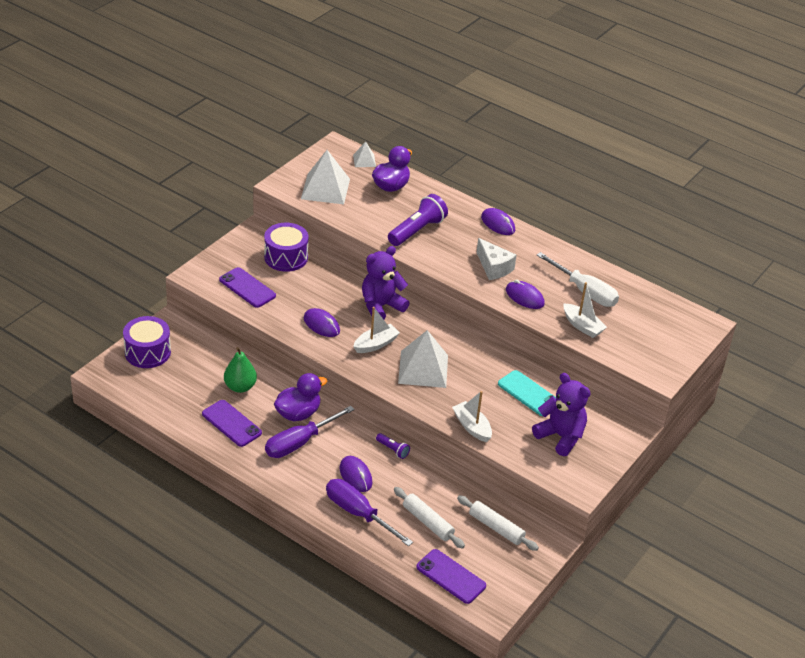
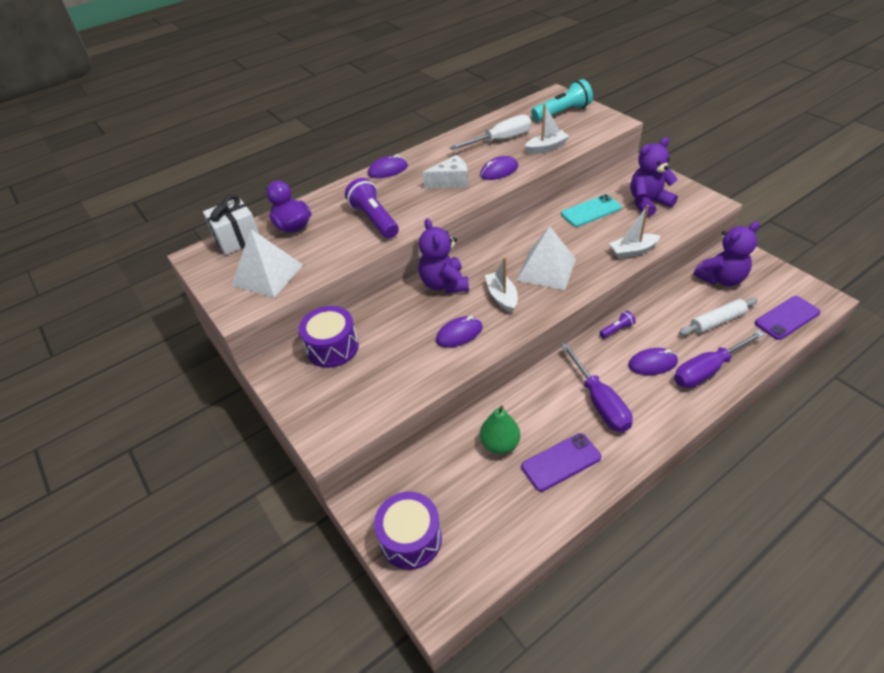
camera: 65 degrees left, 5 degrees up
(247, 288) = (372, 391): purple phone -> none
(298, 413) = (553, 396): purple duck -> none
(364, 160) = (237, 239): white pyramid -> white gift
(496, 528) = (721, 279): white rolling pin -> purple teddy bear
(663, 332) = (562, 113): none -> turquoise flashlight

